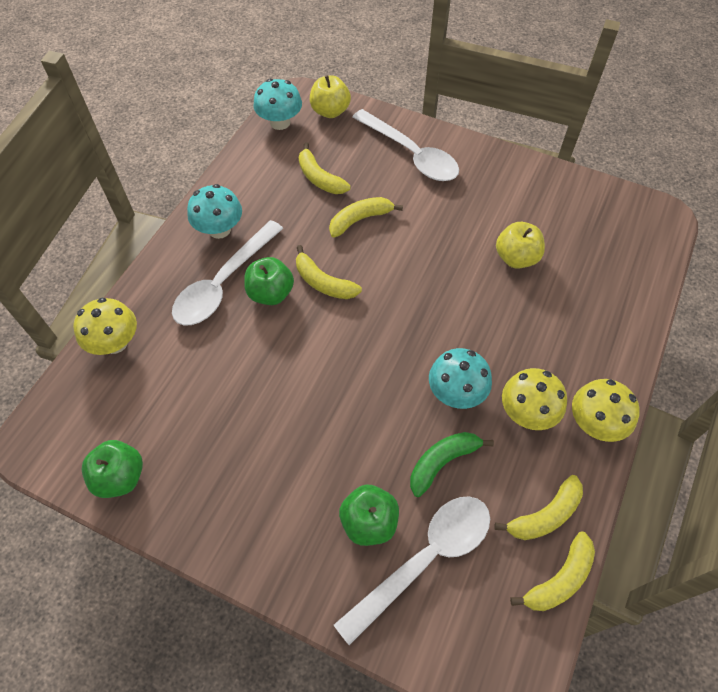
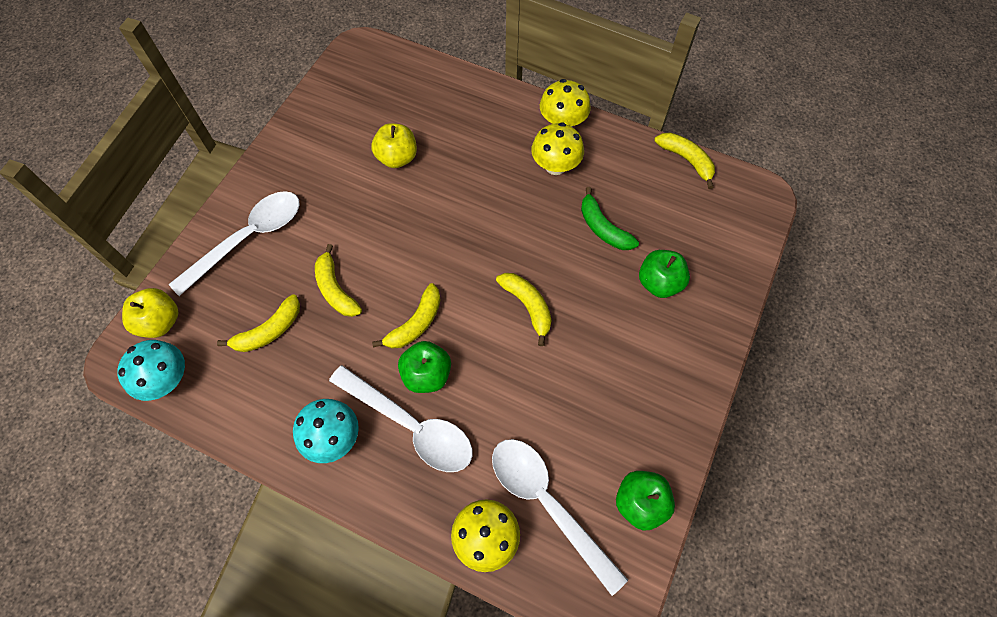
camera: 90 degrees left, 5 degrees up
(425, 558) = (683, 244): white spoon -> white spoon (547, 503)
(456, 392) = (538, 214): turquoise mushroom -> none
(545, 515) = (640, 163): yellow banana -> yellow banana (528, 306)

